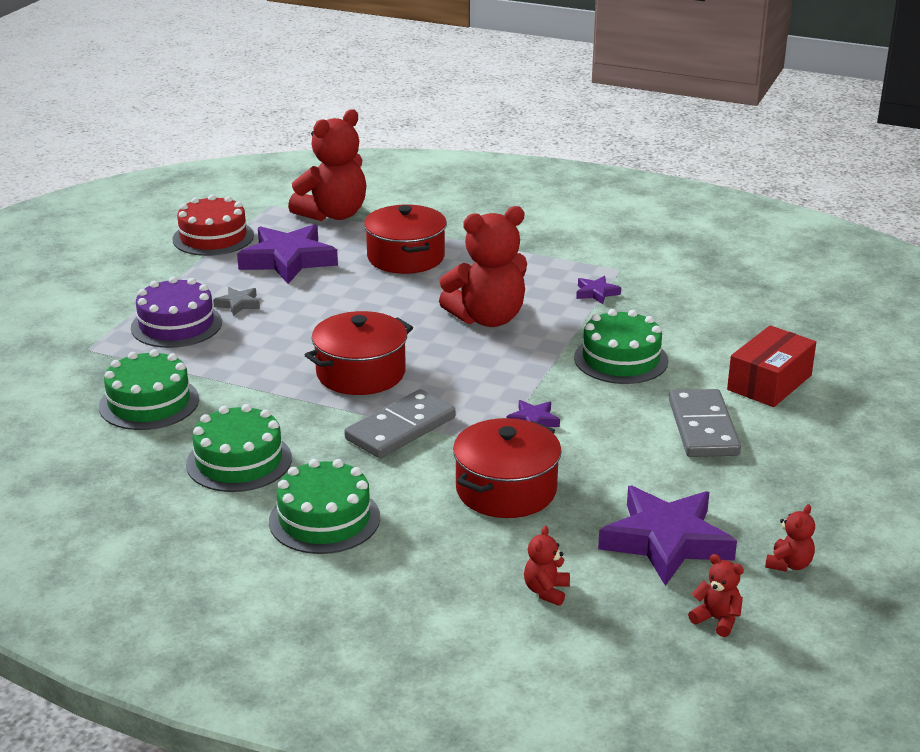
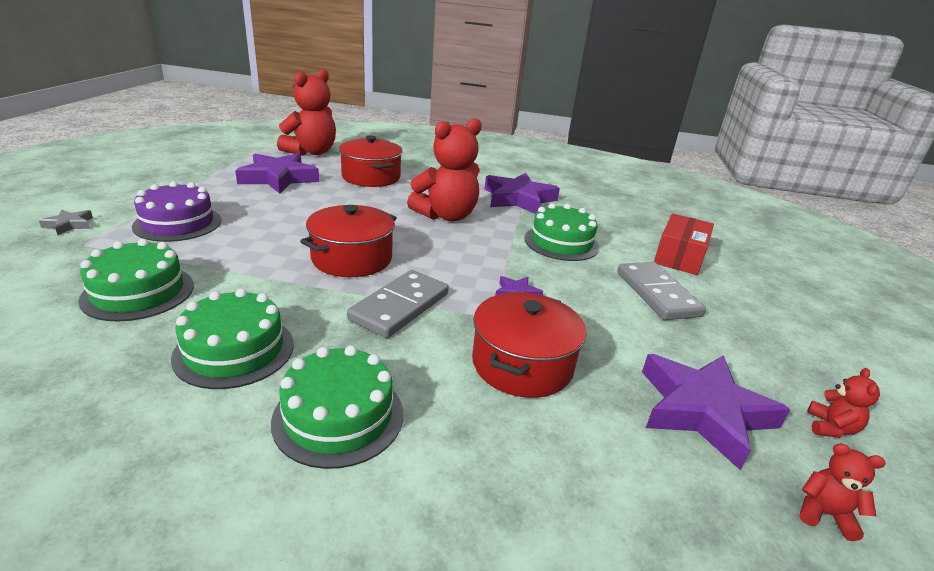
camera: 15 degrees left, 0 degrees up
(213, 237) = (216, 164): red cake -> none
(238, 304) = (236, 207): grey star -> grey star (69, 225)
(546, 591) = (623, 494): red teddy bear -> none
(596, 293) = (519, 199): purple star -> purple star, size x2.23

